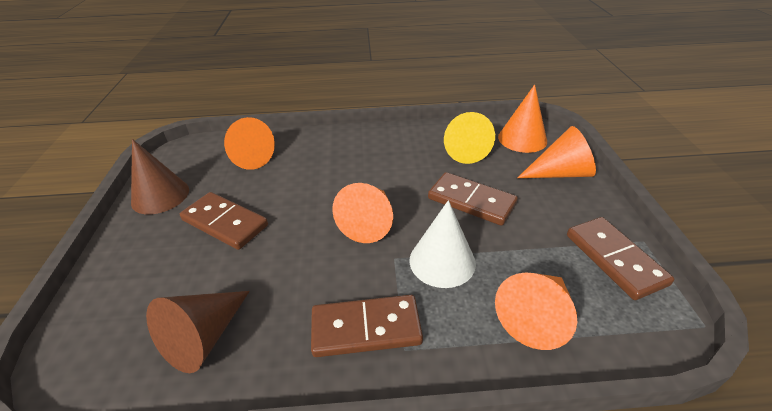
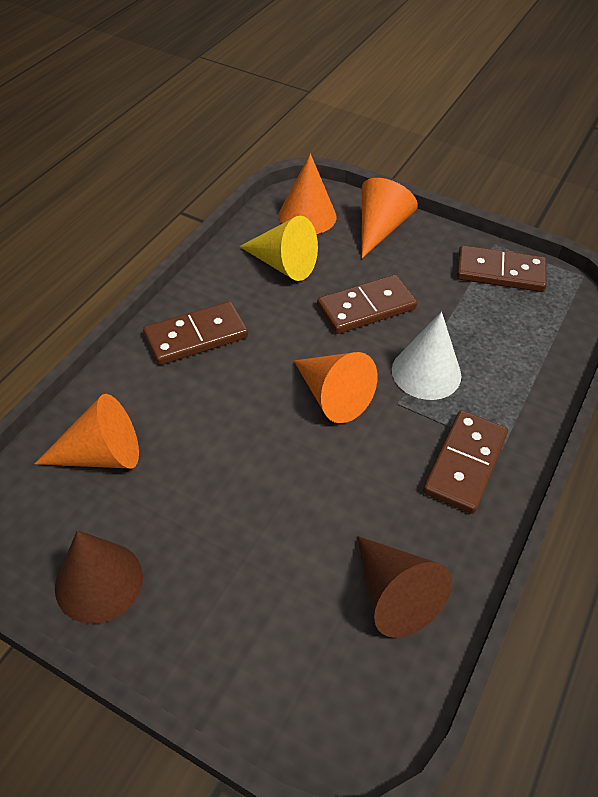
camera: 60 degrees left, 10 degrees up
(225, 223) = (224, 524): brown domino -> brown domino (196, 336)
(536, 317) = (522, 353): orange cone -> none

